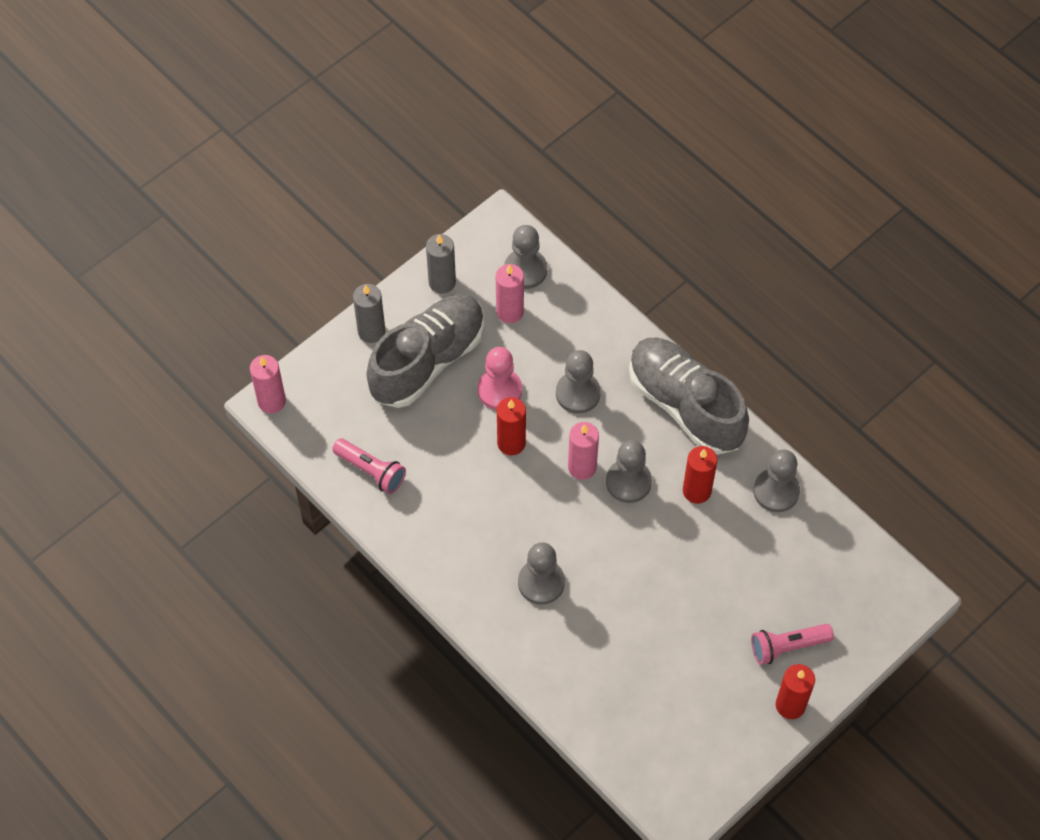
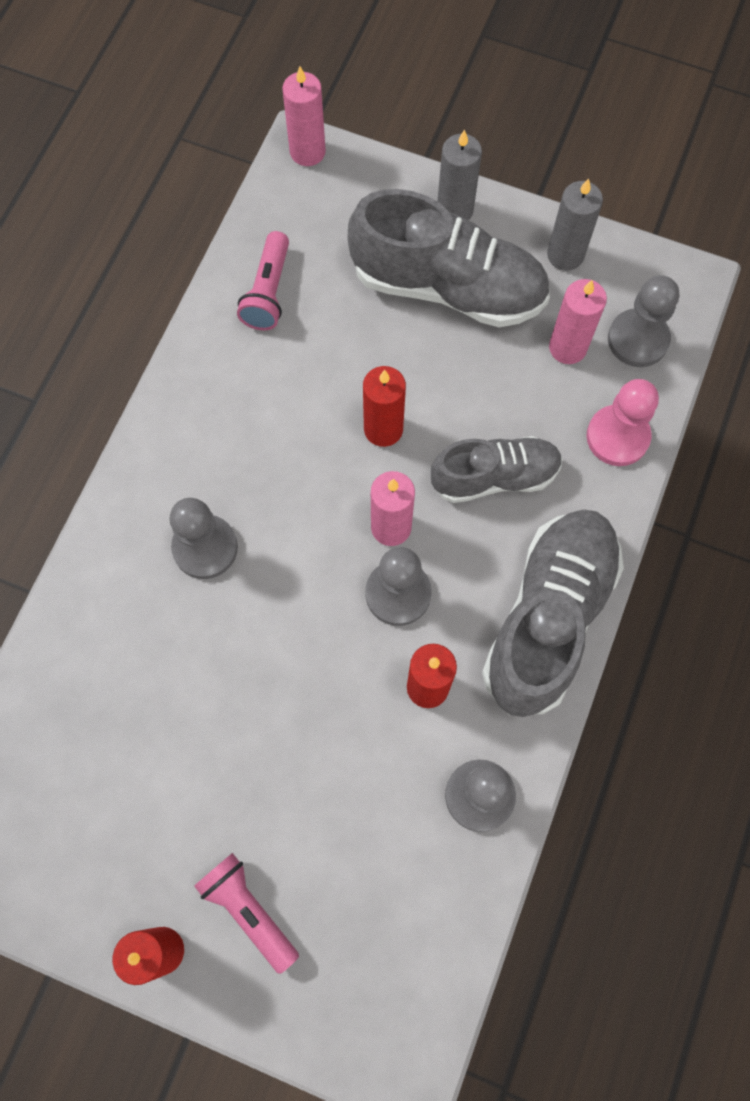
camera: 65 degrees right, 10 degrees up
(499, 390) = (450, 384): pink pawn -> pink pawn (617, 437)
(578, 393) = (494, 477): grey pawn -> grey shoe

